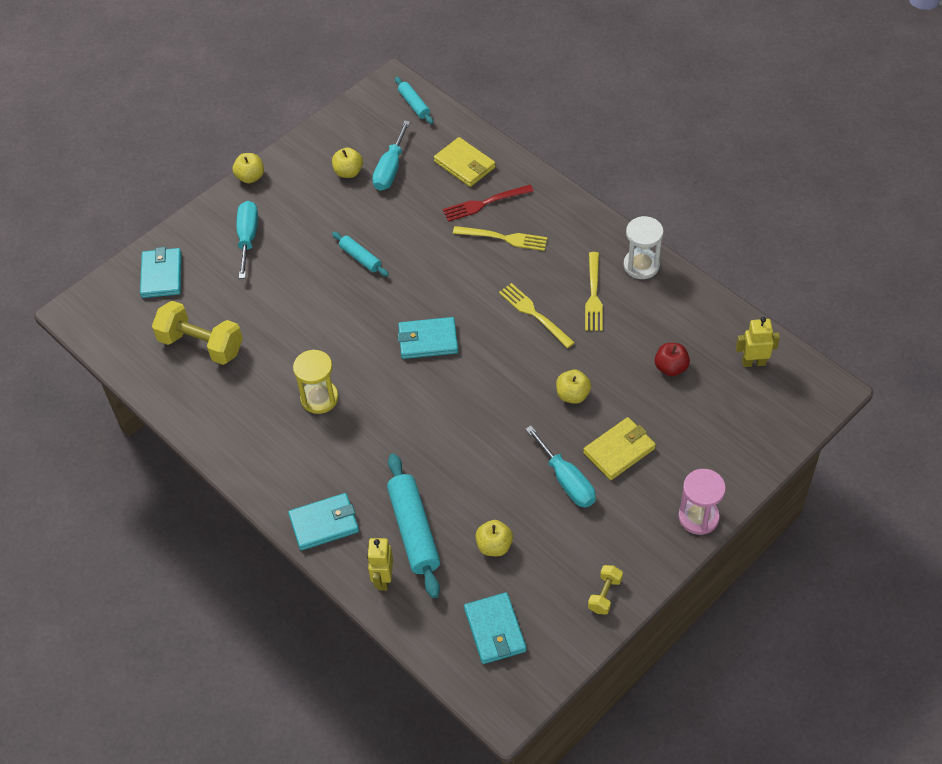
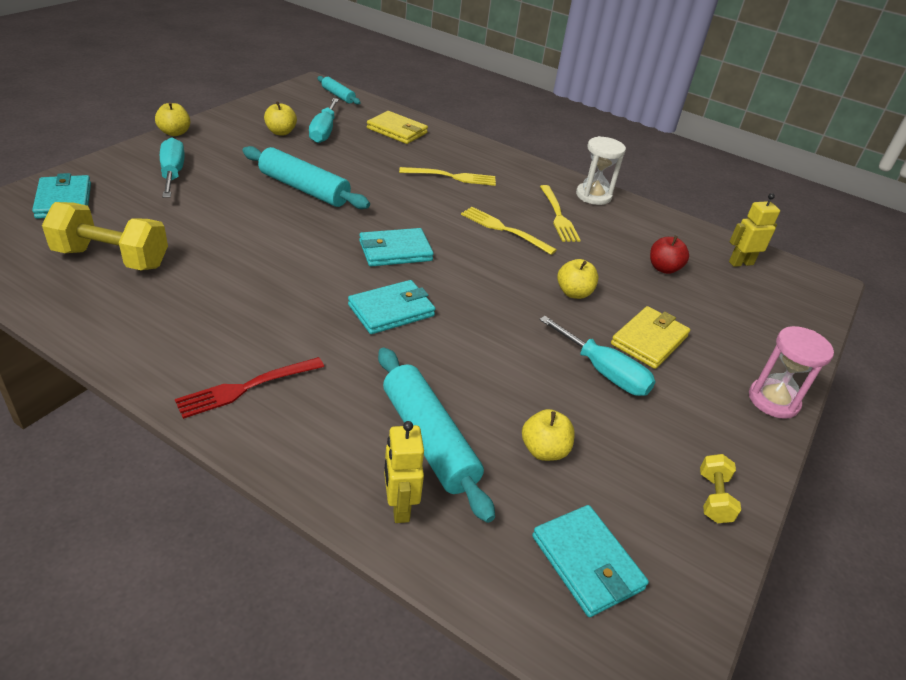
camera: 20 degrees left, 15 degrees down
(319, 398) = (272, 304): yellow hourglass -> none
(324, 523) = (297, 440): turquoise wallet -> turquoise wallet (391, 310)
(360, 258) = (304, 189): turquoise rolling pin -> turquoise rolling pin, size x1.83
(485, 203) = (424, 154): red fork -> red fork (247, 387)

